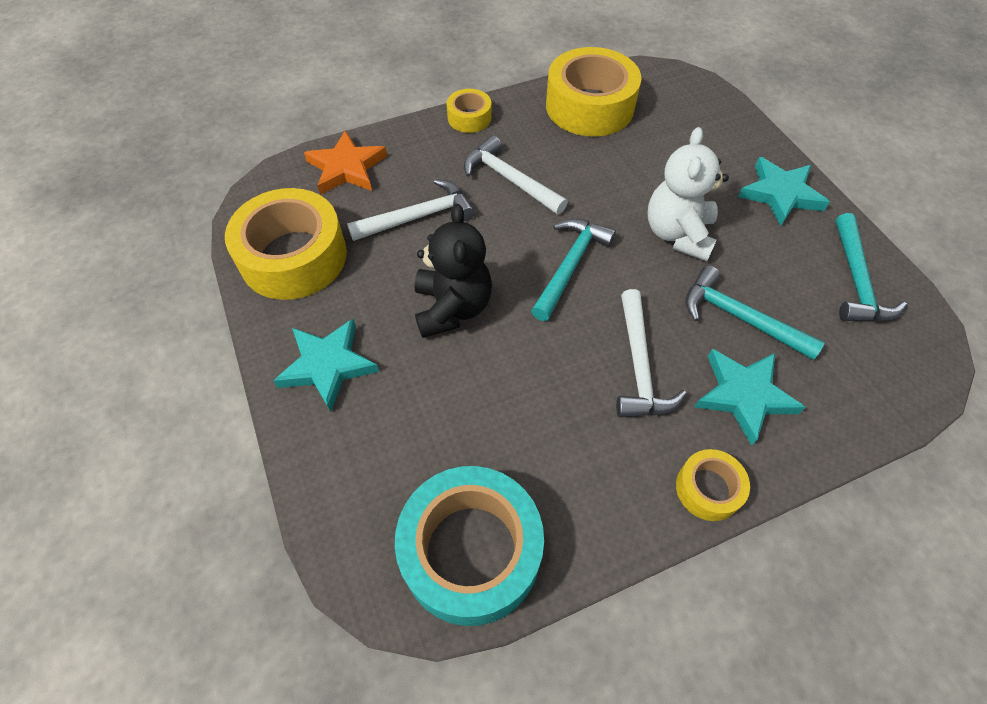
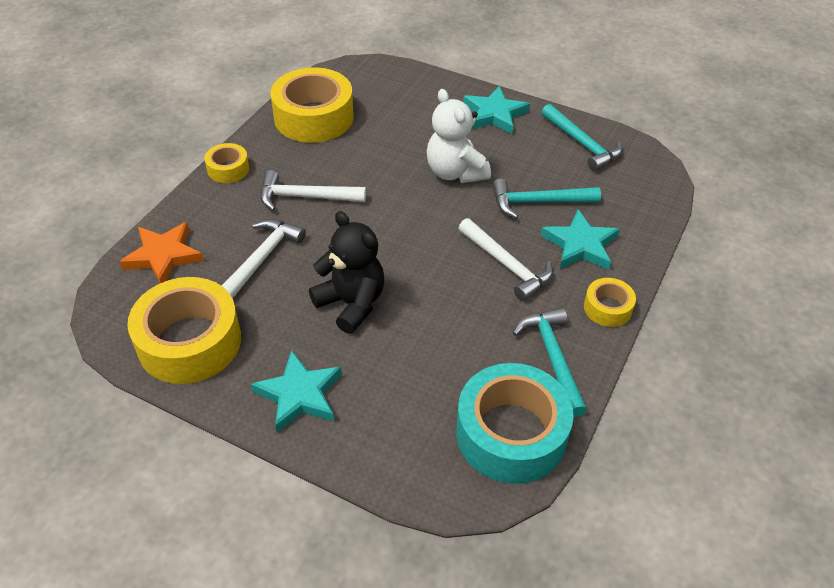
camera: 40 degrees left, 10 degrees down
(570, 266) = (405, 230): turquoise hammer -> turquoise hammer (553, 358)

